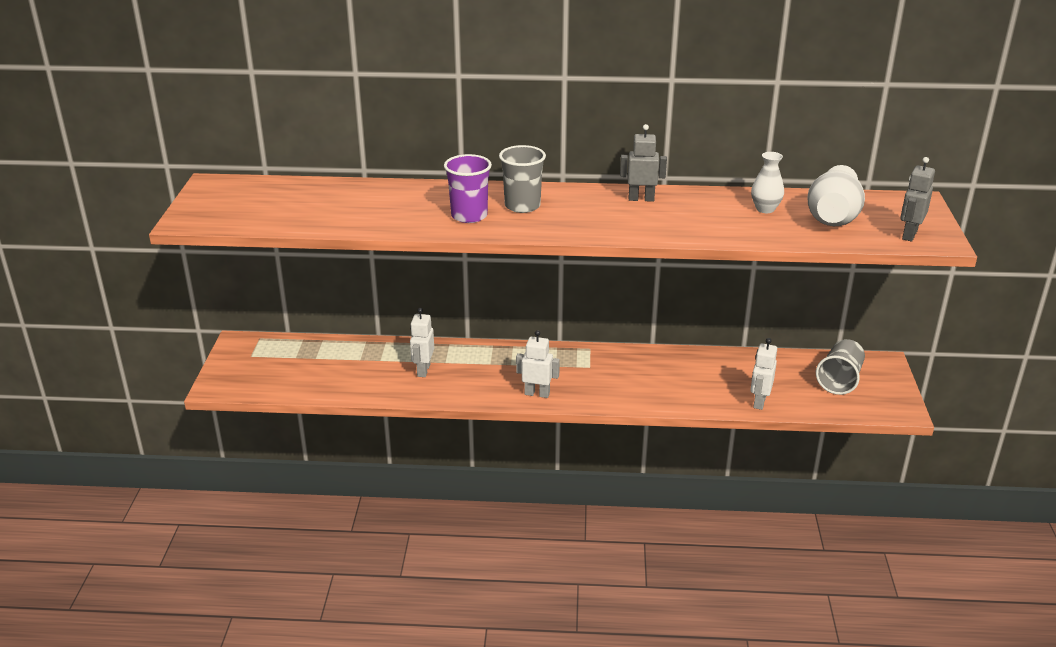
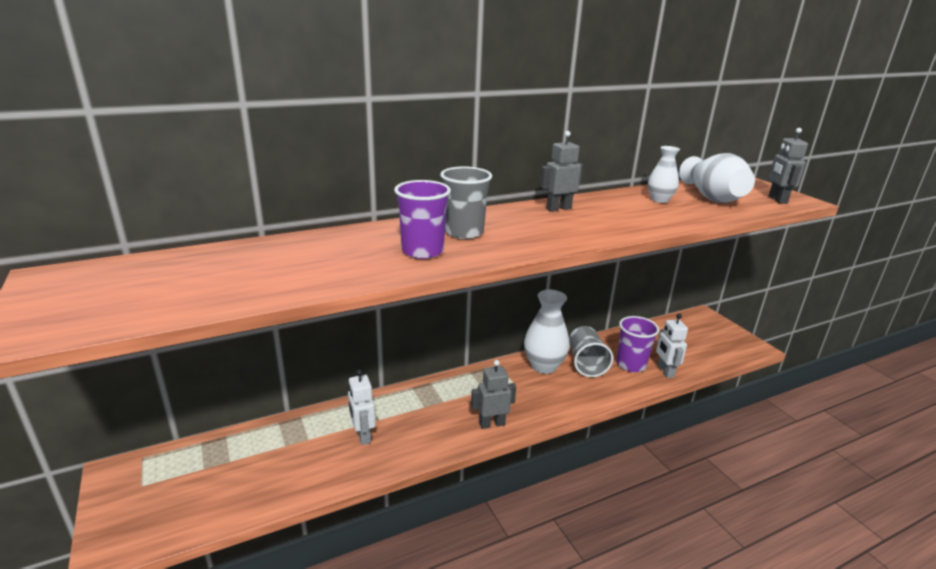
camera: 30 degrees left, 5 degrees down
(537, 394) = (492, 424): white robot -> grey robot
(634, 362) = (544, 366): none -> white vase
(729, 386) = (631, 364): none -> purple cup
(839, 380) = (694, 336): grey cup -> grey cup (586, 363)

